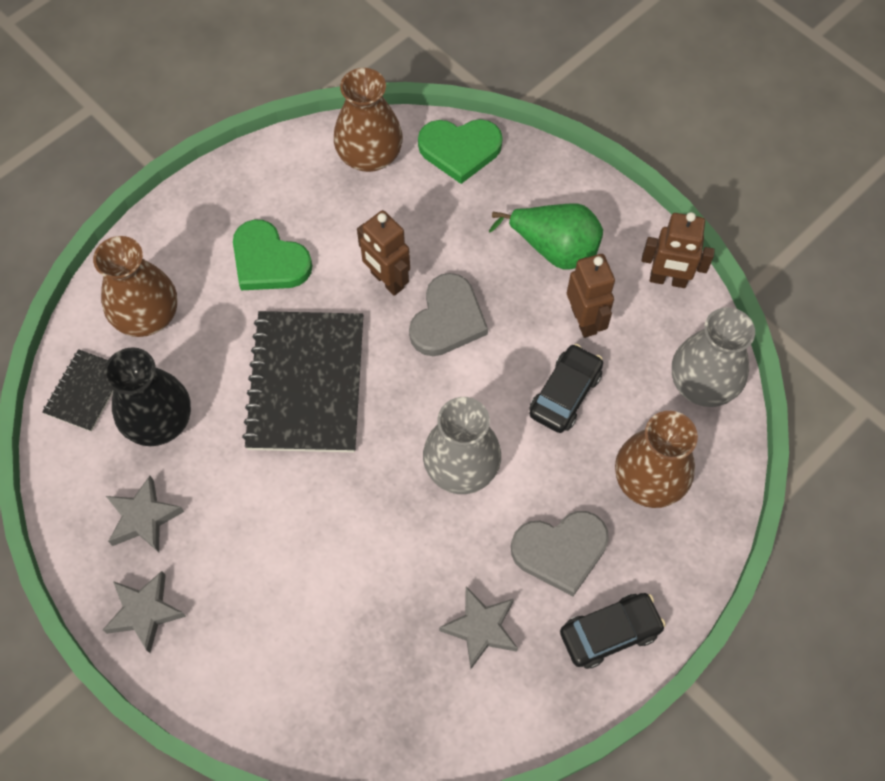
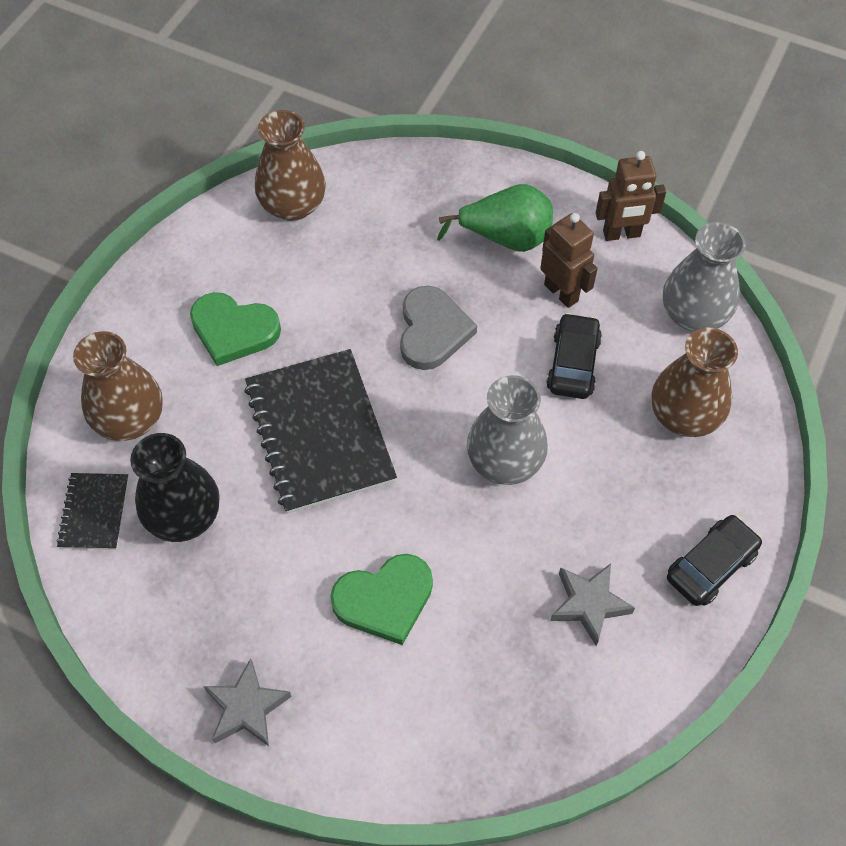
camera: 20 degrees left, 5 degrees down
(144, 518) = (207, 615): grey star -> none
(387, 280) = (358, 313): brown robot -> none
(460, 150) = (378, 176): green heart -> green heart (384, 599)
(560, 551) = (632, 507): grey heart -> none

